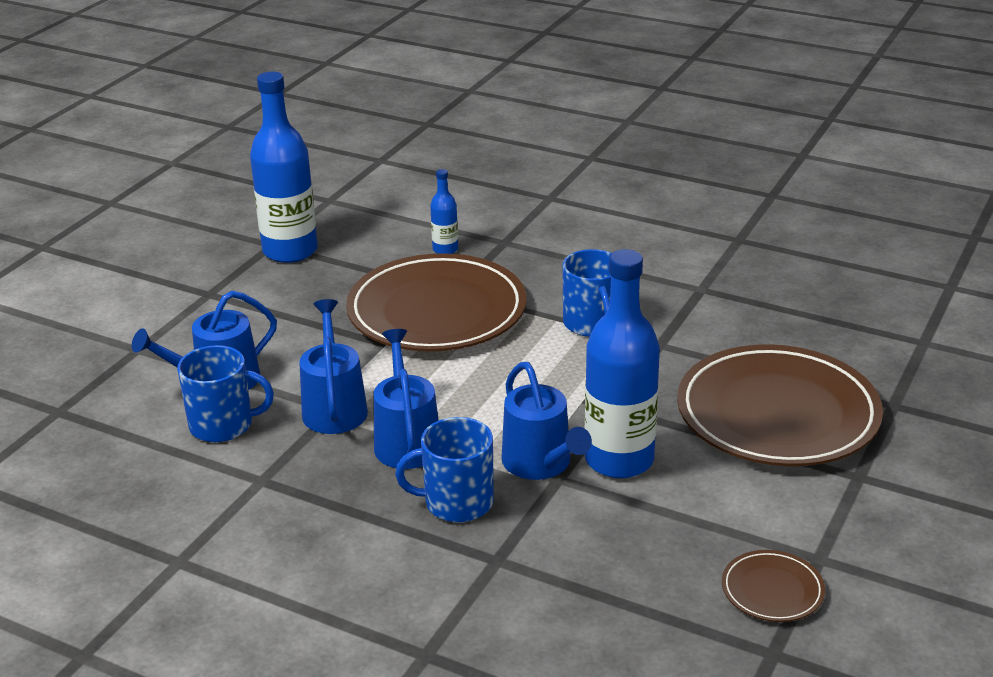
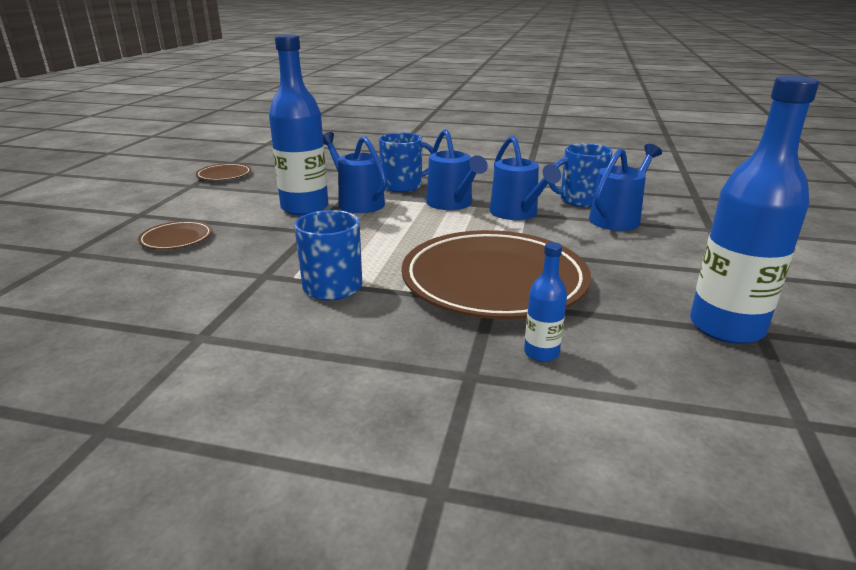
camera: 165 degrees right, 5 degrees down
(777, 414) = (176, 239): brown plate -> brown plate, size x0.43

